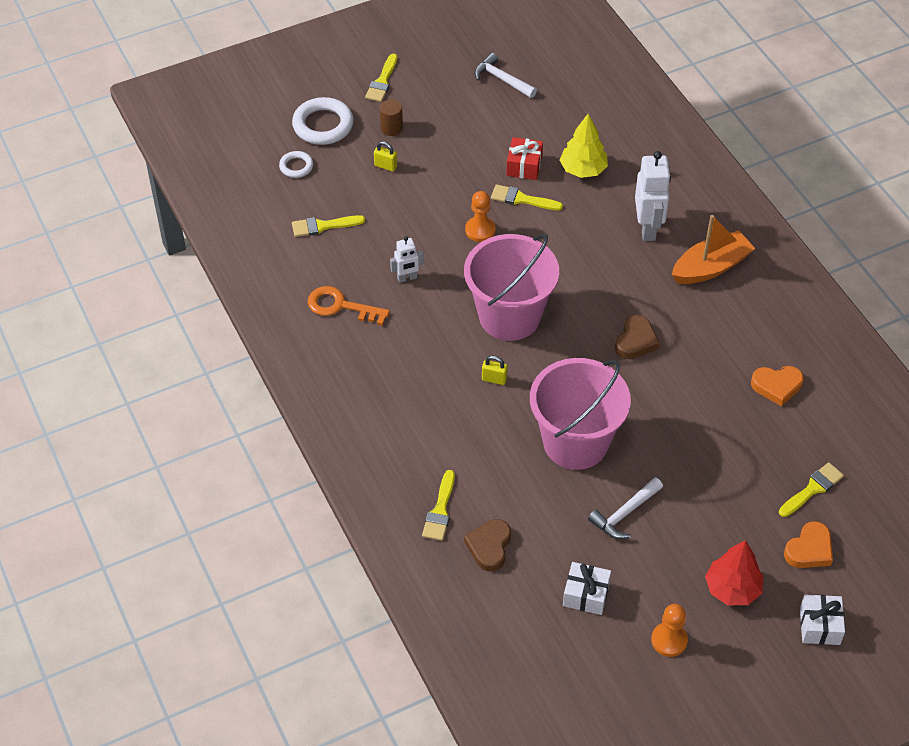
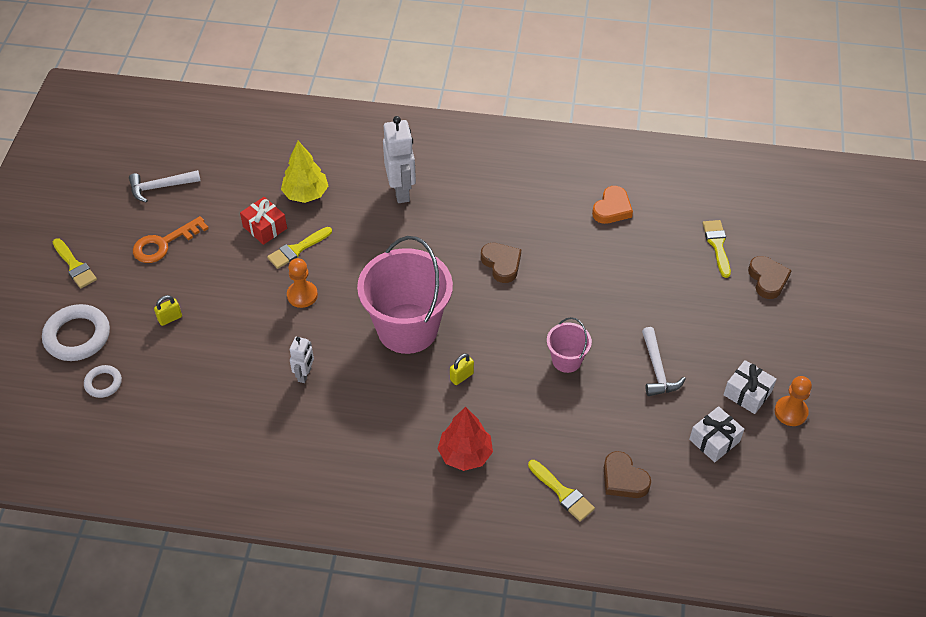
camera: 55 degrees left, 0 degrees up
(323, 226) = (190, 402): yellow brush -> none
(341, 306) = (291, 440): orange key -> orange key (164, 244)
(391, 128) = (133, 290): brown cylinder -> none
(575, 442) = (566, 360): pink bucket -> pink bucket, size x0.47
(648, 228) = (401, 191): white robot -> white robot turned 45 degrees clockwise
(711, 267) = (472, 178): orange boat -> none
(732, 589) = (771, 345): red tree -> red tree (465, 454)
(809, 549) = (767, 279): orange heart -> brown heart
(819, 626) = (836, 314): white gift -> white gift (747, 393)

